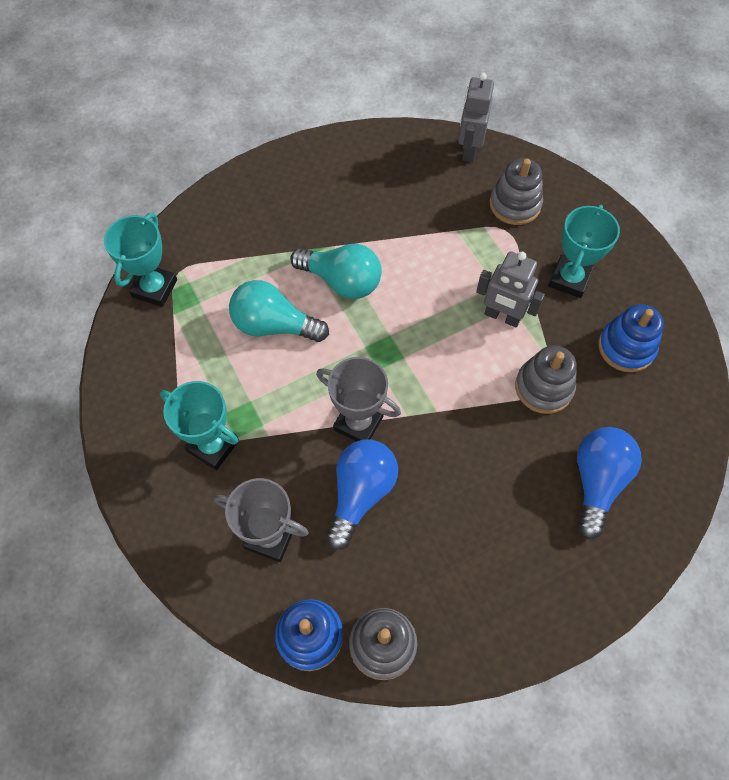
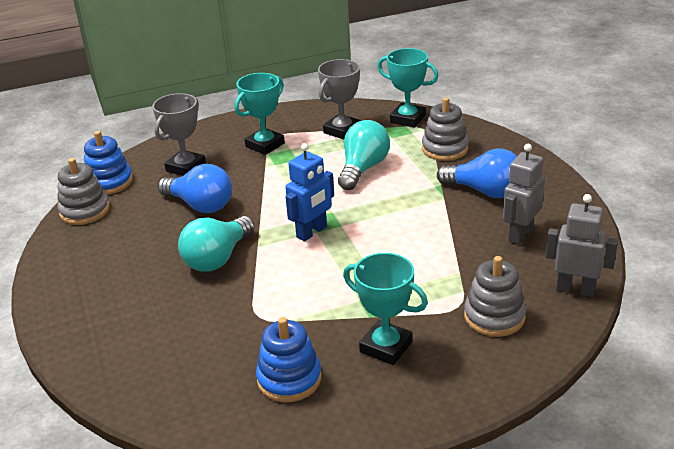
camera: 100 degrees right, 30 degrees down
(341, 281) = (403, 202): turquoise light bulb -> turquoise light bulb (218, 258)
(358, 423) = (260, 206): grey trophy -> grey trophy (342, 131)
(405, 361) = (312, 232): none -> blue robot
(502, 317) = (347, 293): grey robot -> grey robot (520, 234)
(543, 387) = (260, 312): grey stacking toy -> grey stacking toy (445, 149)
(597, 482) = (152, 334): blue light bulb -> blue light bulb (485, 191)

